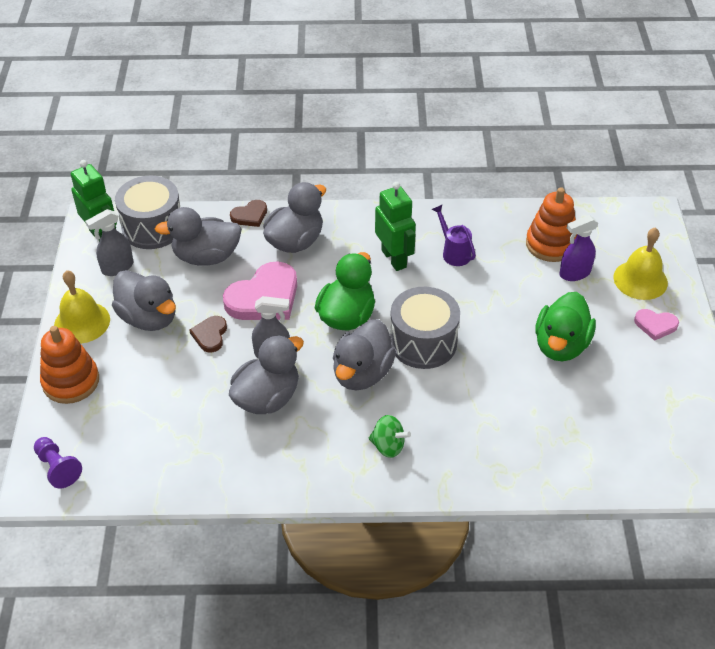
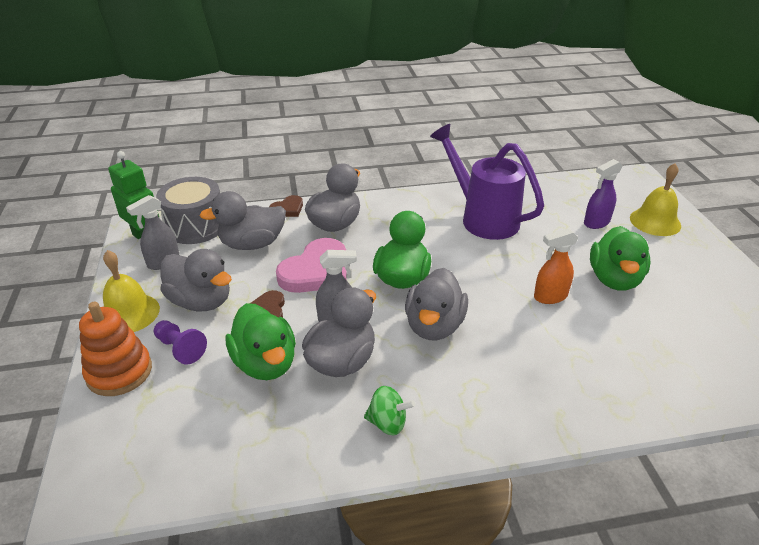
camera: 10 degrees left, 10 degrees down
(58, 468) = (107, 471): purple pawn -> purple pawn (180, 349)
(198, 390) = (265, 363): none -> green duck
(388, 446) = (486, 392): green spinning top -> green spinning top (388, 423)
(394, 258) = (431, 228): green robot -> none
(423, 342) = (484, 291): grey drum -> none
(454, 252) = (483, 218): purple watering can -> purple watering can, size x2.14
(486, 356) = (550, 296): none -> orange spray bottle
(550, 244) = (565, 204): orange stacking toy -> none
(655, 325) = (689, 254): pink heart -> none

